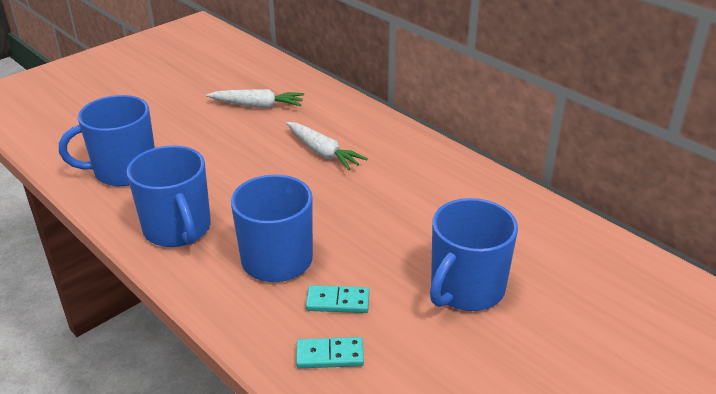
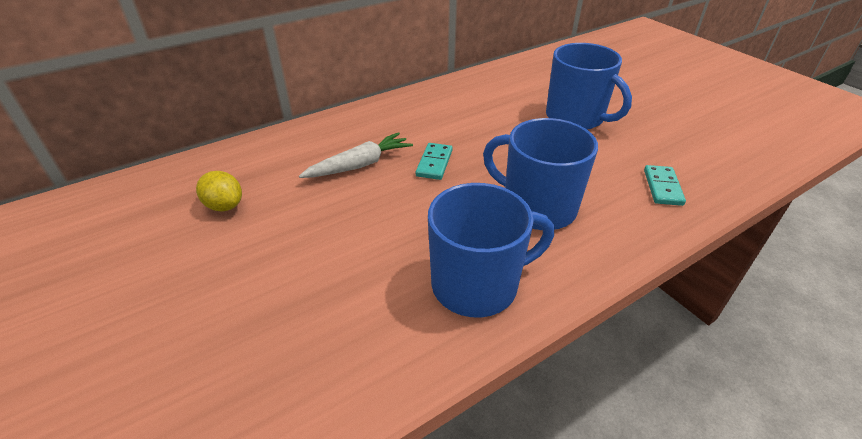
camera: 80 degrees left, 5 degrees up
(124, 171) = (319, 349): blue mug -> none
(257, 106) = (224, 206): white carrot -> yellow lemon
(338, 302) = (596, 177): turquoise domino -> turquoise domino (434, 163)

